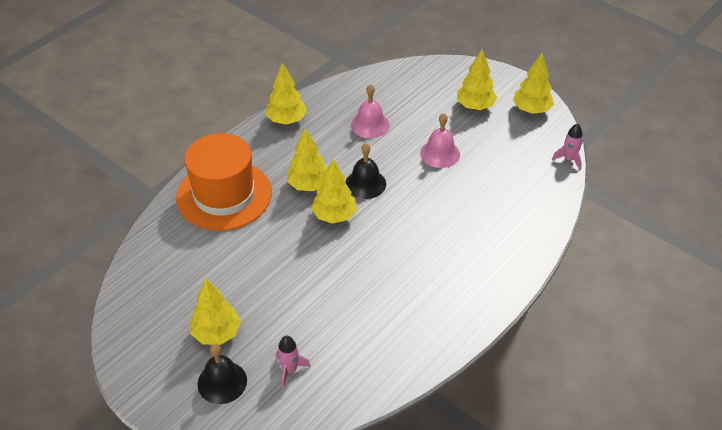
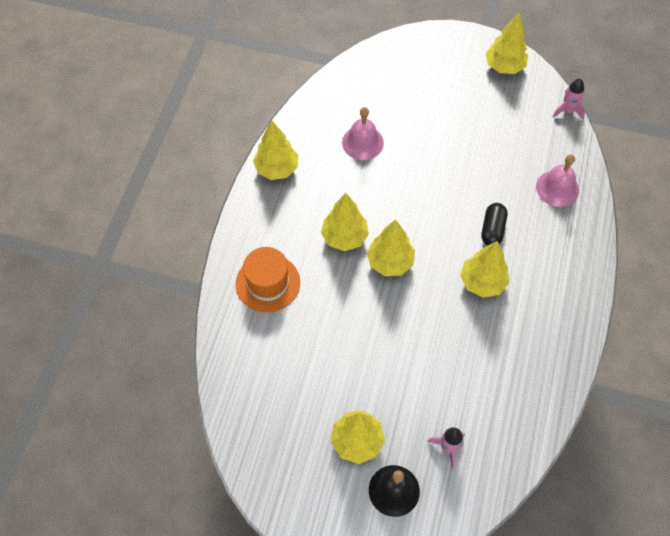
camera: 25 degrees left, 15 degrees up
(224, 195) = (268, 283): orange hat -> orange hat, size x0.62
(365, 183) = (398, 213): black bell -> none
(440, 153) = (448, 150): pink bell -> pink bell (557, 188)
(440, 223) = (492, 229): none -> black capsule
(475, 106) = (450, 82): yellow tree -> yellow tree (482, 282)

